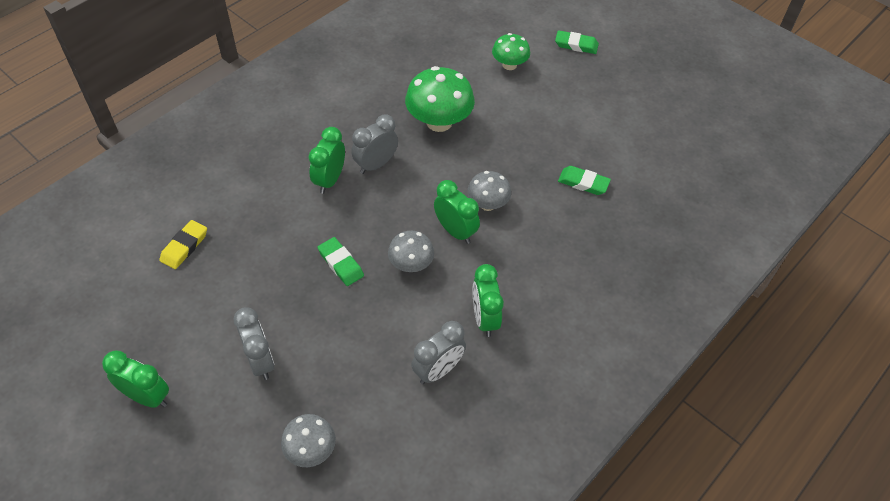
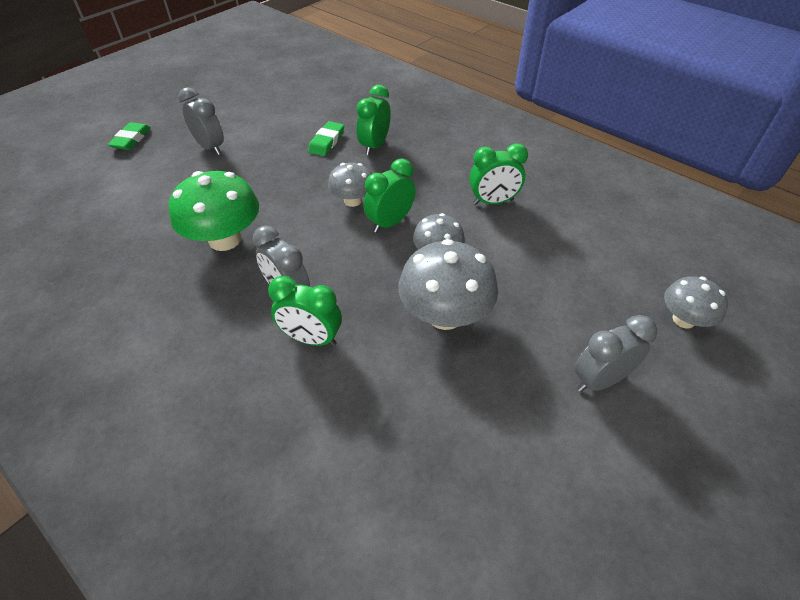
camera: 90 degrees left, 5 degrees down
(147, 396) = (699, 509): green clock -> green clock (374, 146)
(184, 247) = (440, 513): yellow eraser -> none
(341, 263) = (445, 315): green eraser -> grey mushroom
(438, 370) = (558, 231): grey clock -> grey clock (210, 147)
(509, 65) = (145, 185): green mushroom -> none

